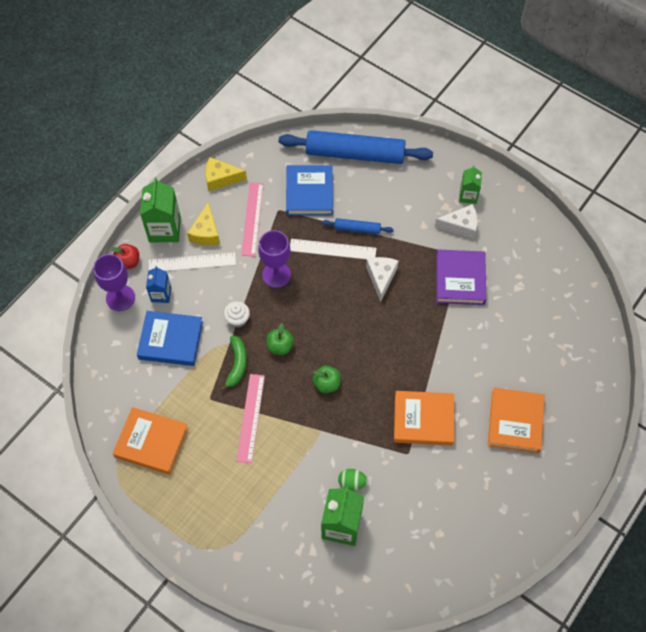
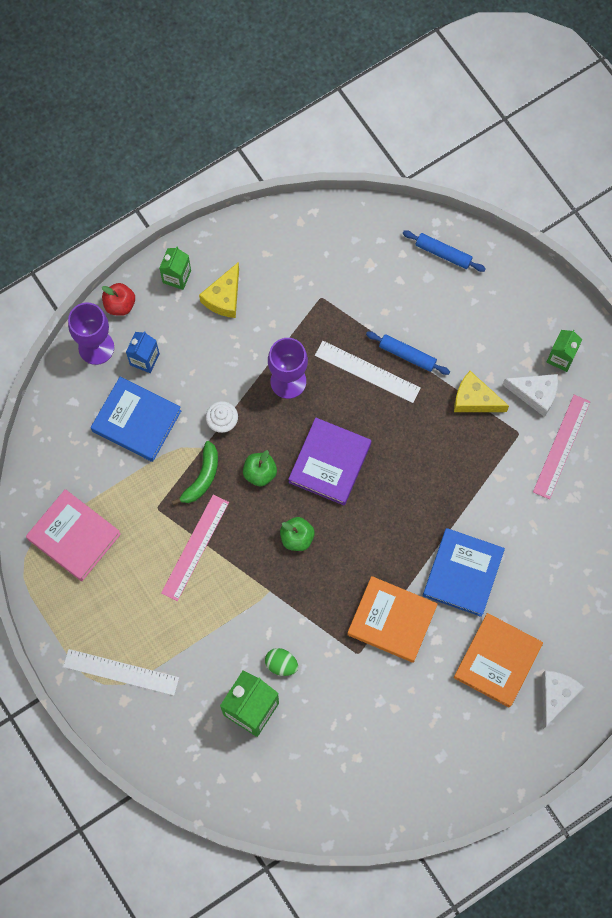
camera: 20 degrees right, 10 degrees up
(151, 442) = (74, 536): orange book -> pink book
(164, 229) = (176, 276): green carton -> green carton, size x0.59
(192, 262) = (194, 331): white ruler -> white ruler (121, 672)
(221, 178) = (267, 231): yellow cheese -> yellow cheese (474, 399)
(252, 219) = (286, 298): pink ruler -> pink ruler (562, 446)
(309, 193) = (367, 287): blue book -> blue book (463, 573)
(355, 154) = (443, 253): blue rolling pin -> blue rolling pin, size x0.45
(381, 277) = (411, 428): white cheese -> white cheese (556, 696)
(460, 279) = (506, 463): purple book -> purple book (330, 463)

